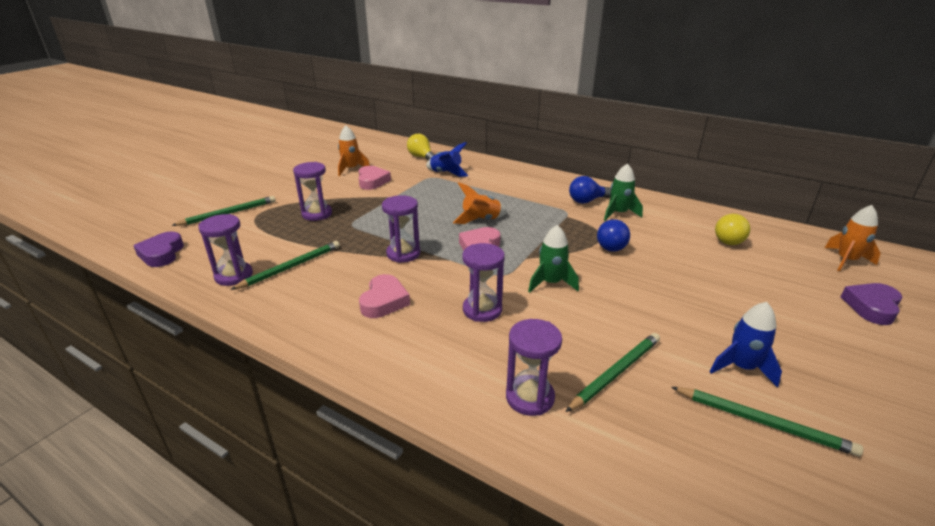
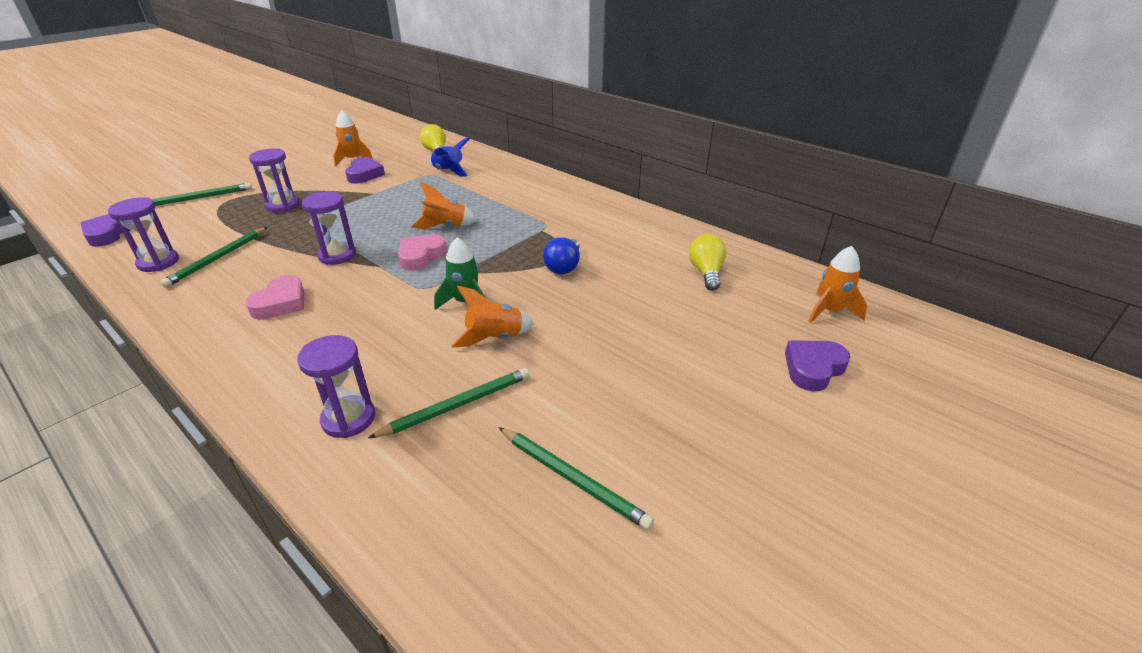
camera: 10 degrees right, 5 degrees up
(291, 267) = (218, 259): green pencil -> green pencil turned 150 degrees clockwise
(372, 181) = (365, 174): pink heart -> purple heart
(482, 310) = (371, 323): purple hourglass -> none
(587, 201) = (579, 214): blue light bulb -> none
(601, 311) = (494, 338): none -> orange rocket
(618, 213) = (602, 232): green rocket -> none
(728, 239) = (706, 272): yellow light bulb -> yellow light bulb turned 150 degrees clockwise
(741, 367) = (599, 417): blue rocket -> none

